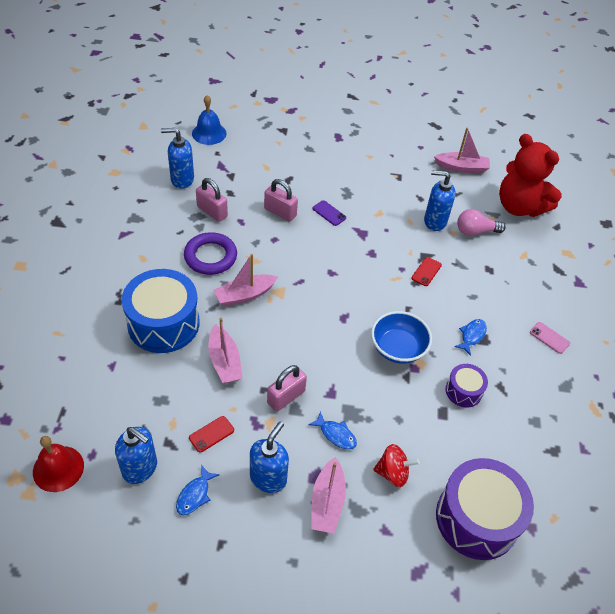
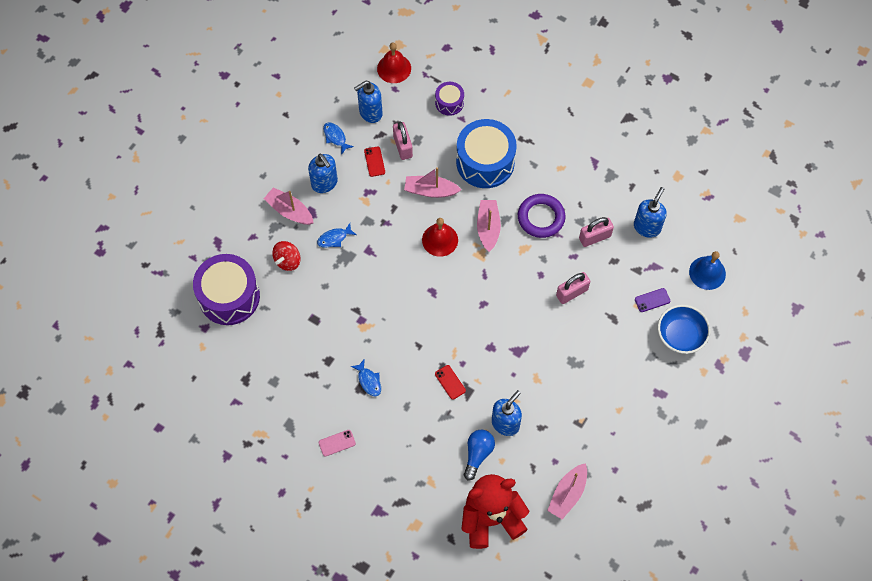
camera: 120 degrees right, 15 degrees up
(281, 331) = (440, 240): none -> red bell
(286, 397) = (380, 219): pink padlock -> pink padlock (403, 146)
(329, 213) = (554, 334): purple phone -> purple phone (652, 300)
(398, 348) = (384, 317): blue bowl -> blue bowl (680, 336)
(463, 391) = (324, 344): purple drum -> purple drum (449, 103)
(475, 231) = (477, 454): pink light bulb -> blue light bulb

